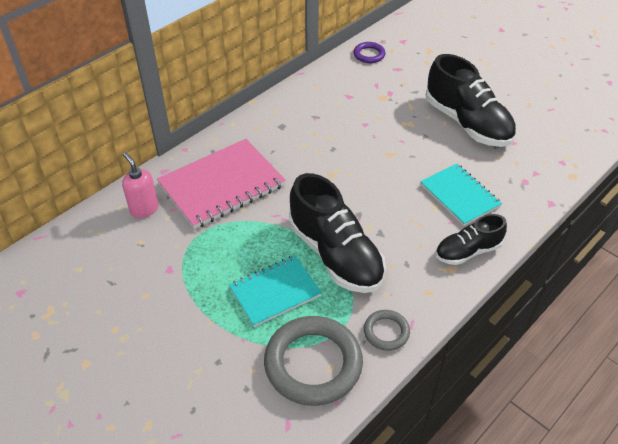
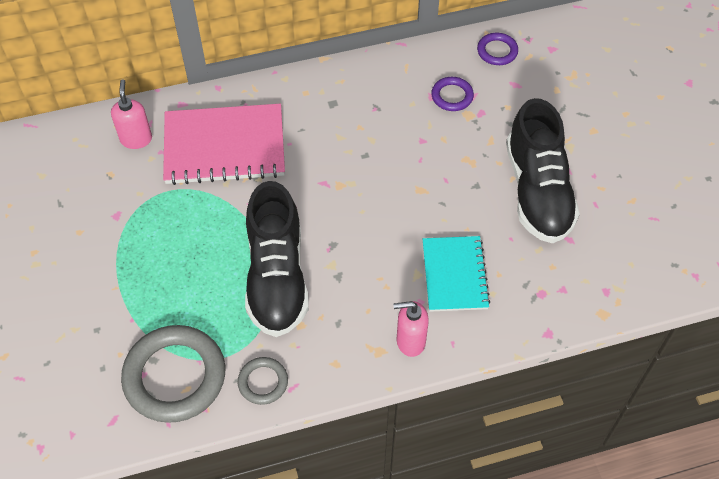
camera: 30 degrees right, 10 degrees up
(275, 292) = (193, 287): turquoise notebook -> none
(362, 90) = (452, 96): none -> purple ring
(467, 251) = (410, 341): black shoe -> pink soap dispenser

